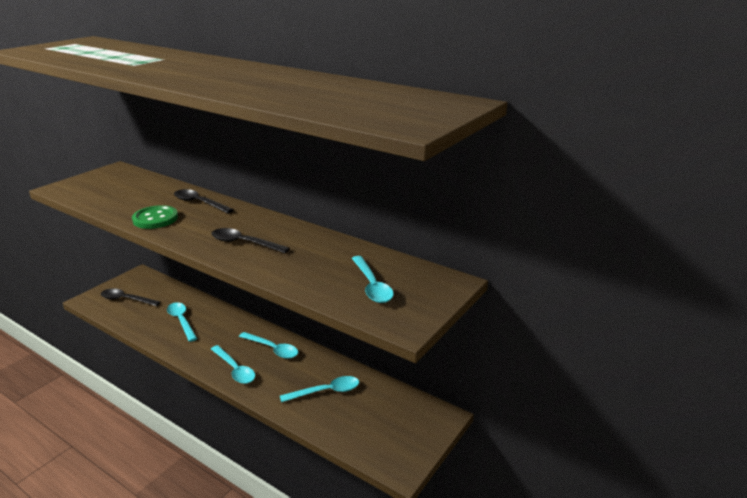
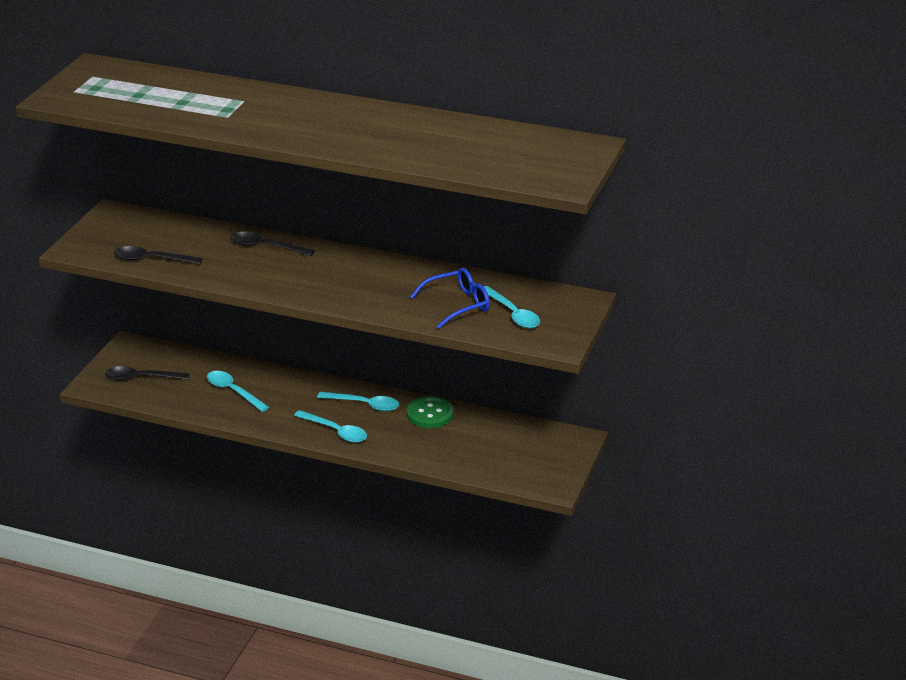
camera: 15 degrees left, 5 degrees up
(155, 219) = (235, 274): green button -> green button (430, 414)
(244, 243) = (357, 288): black spoon -> black spoon (151, 259)
(323, 269) = (457, 305): none -> blue glasses
(326, 391) = (448, 436): turquoise spoon -> none

